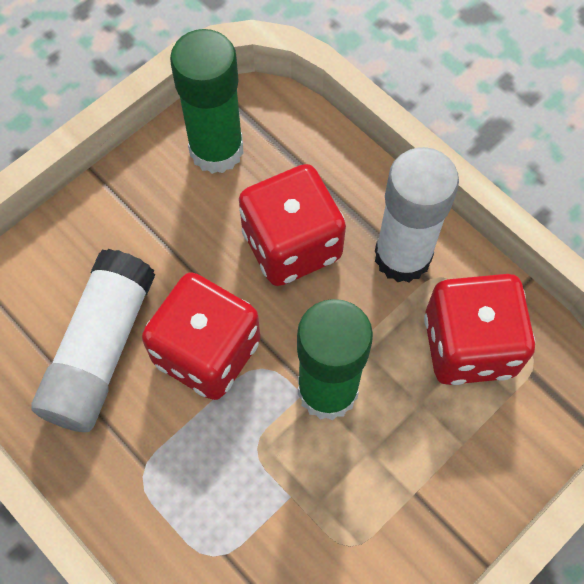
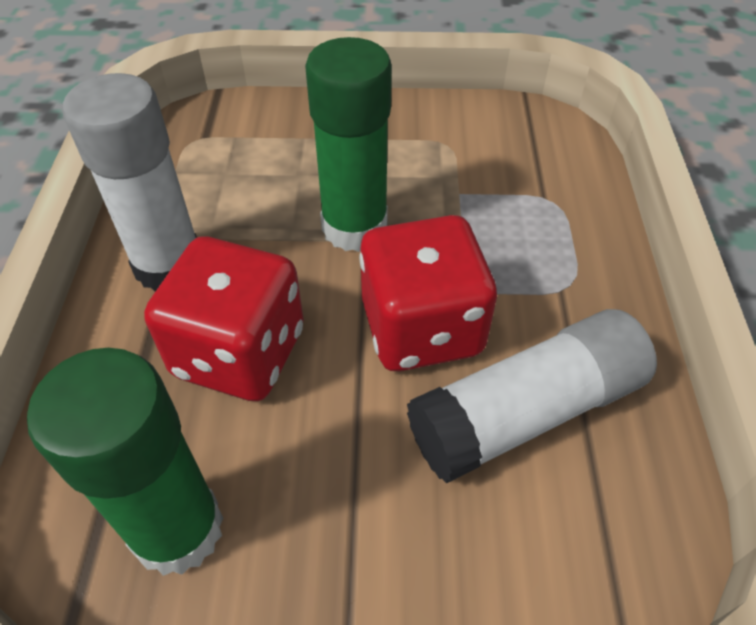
camera: 135 degrees left, 15 degrees down
(469, 345) = (217, 177): red dice -> none

